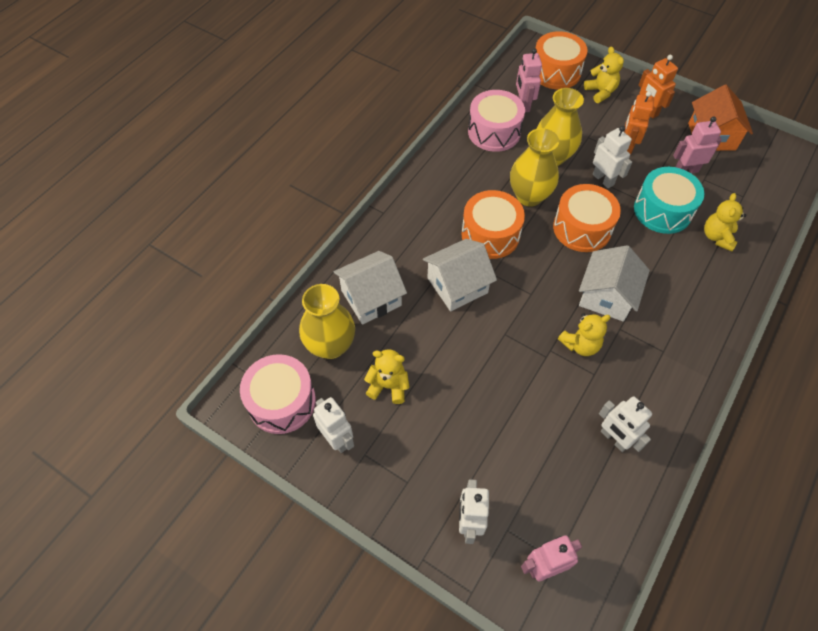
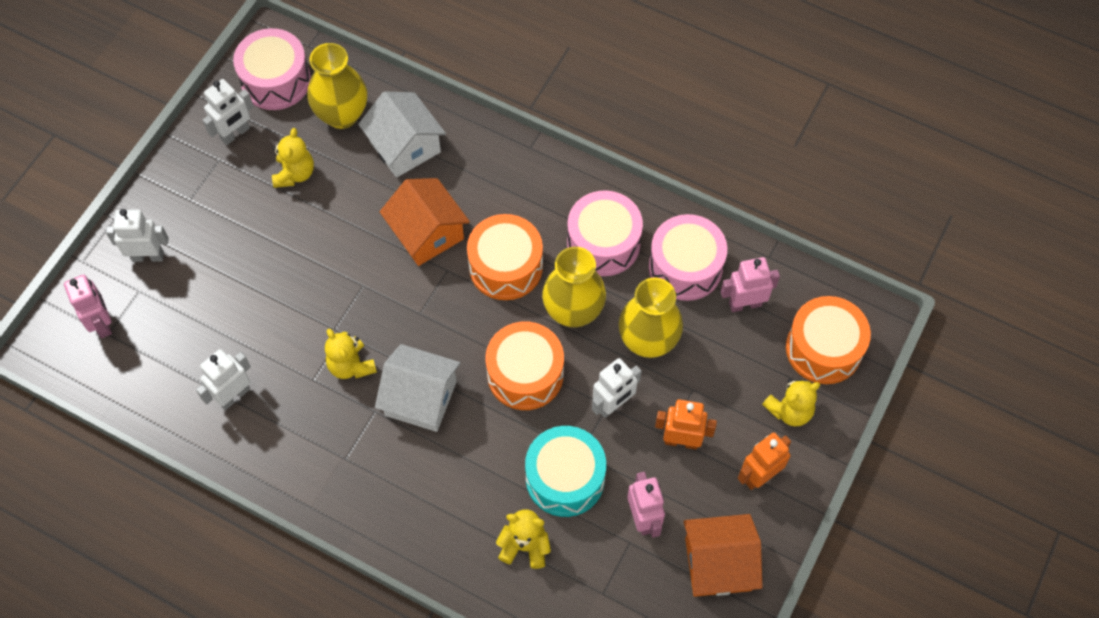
camera: 85 degrees right, 5 degrees up
(457, 285) = (427, 233): white house -> orange house
(472, 174) = (603, 243): none -> pink drum

